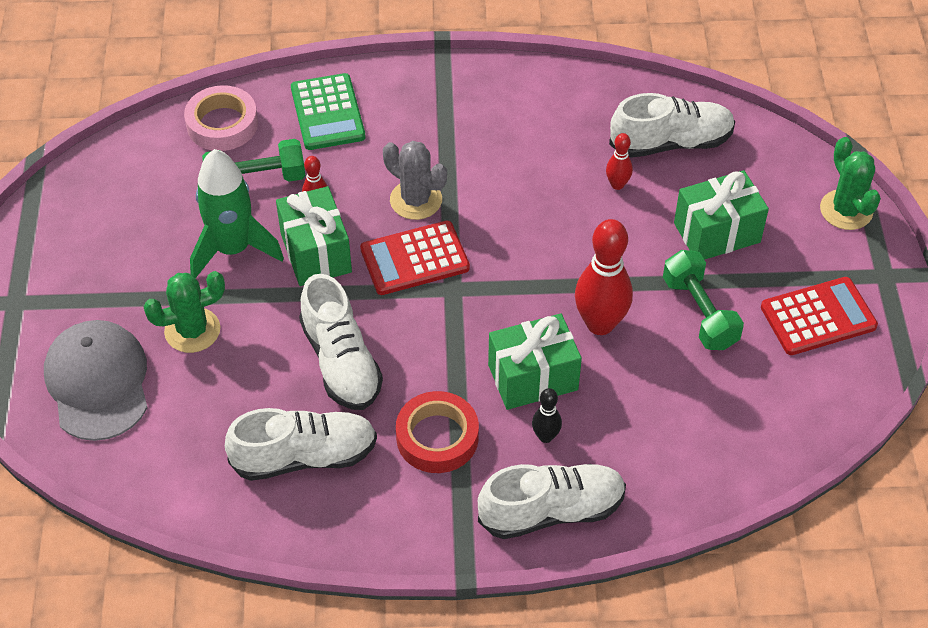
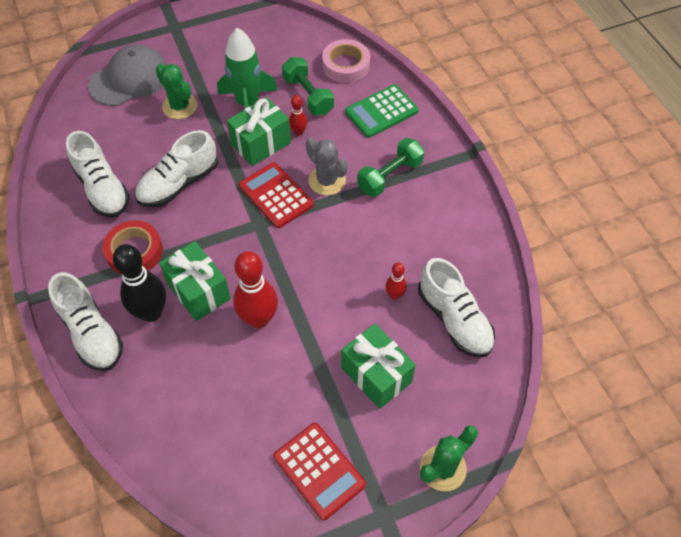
camera: 70 degrees right, 5 degrees up
(416, 200) = (327, 181): grey cactus -> grey cactus turned 60 degrees counterclockwise
(545, 436) = (151, 312): black bowling pin -> black bowling pin, size x2.01
(699, 312) = (292, 382): green dumbbell -> green dumbbell (390, 176)

